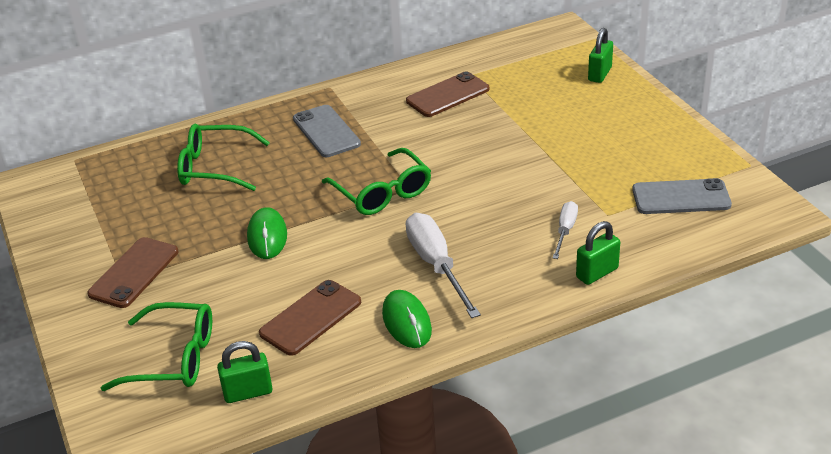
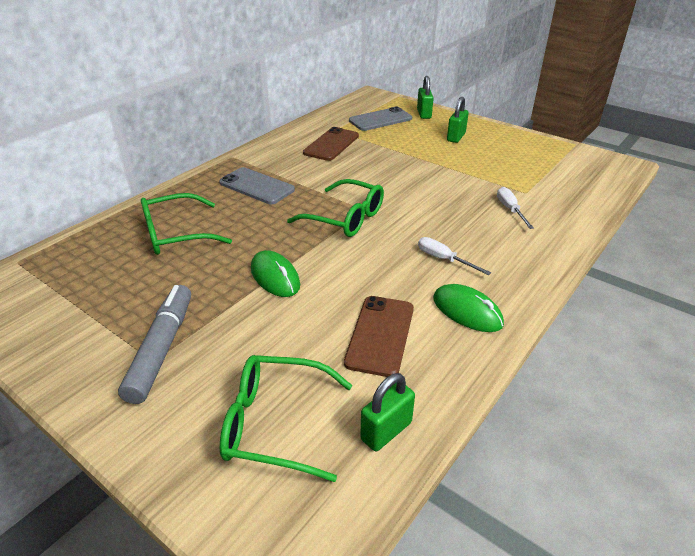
camera: 30 degrees left, 0 degrees up
(134, 273) = (161, 349): brown phone -> grey marker
(174, 358) = (275, 423): green glasses -> green glasses turned 150 degrees counterclockwise
(436, 265) = (444, 259): white screwdriver -> white screwdriver, size x0.56
(597, 273) = (564, 232): green padlock -> green padlock (456, 137)
(681, 197) = (559, 171): grey phone -> grey phone (380, 120)

